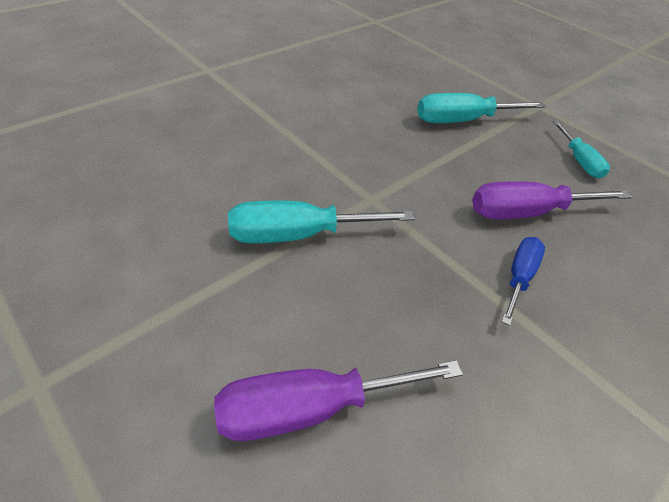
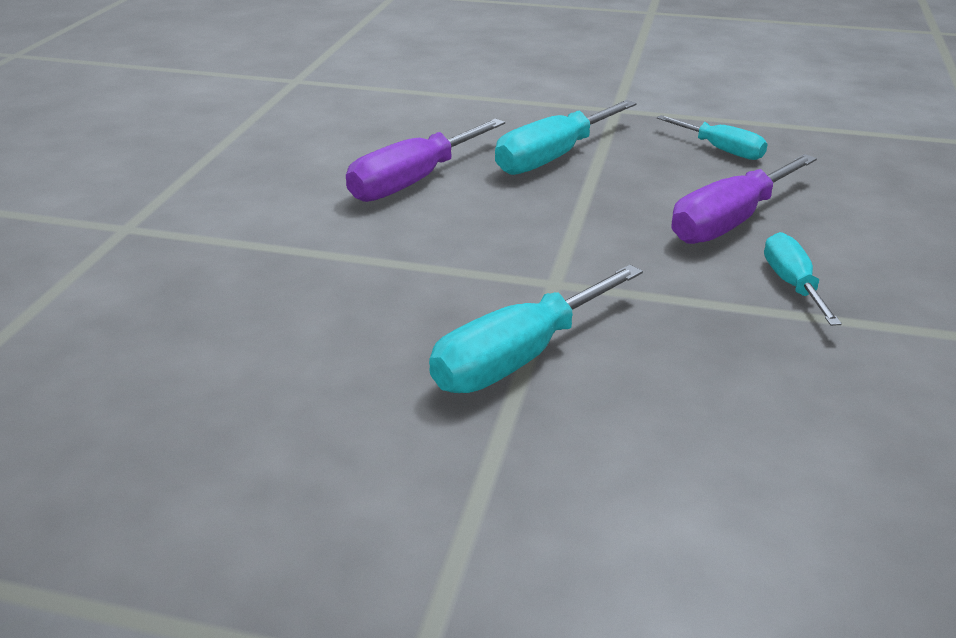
camera: 30 degrees left, 15 degrees down
(310, 408) = (745, 505): purple screwdriver -> purple screwdriver (413, 182)
(519, 277) = (792, 285): blue screwdriver -> turquoise screwdriver

